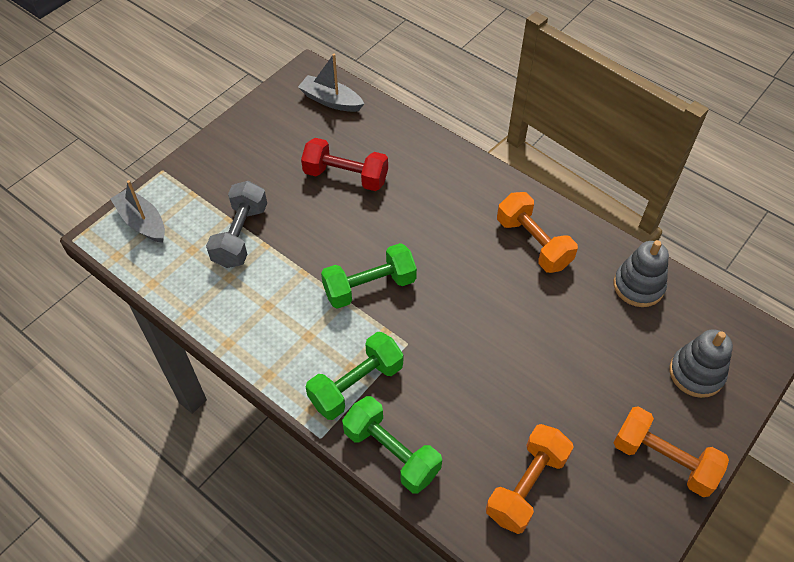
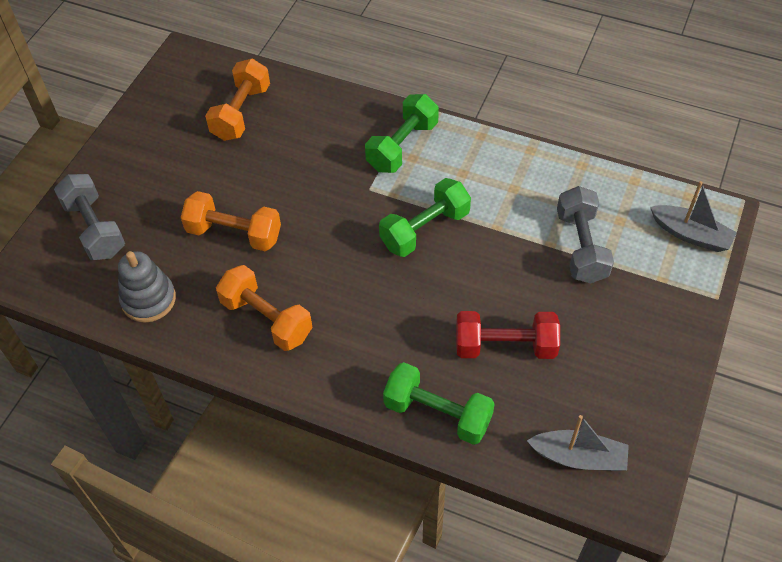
camera: 165 degrees right, 0 degrees up
(391, 453) = (354, 108): green dumbbell -> green dumbbell (437, 413)
(663, 460) = (129, 155): orange dumbbell -> orange dumbbell (234, 233)
(696, 373) = (95, 229): grey stacking toy -> grey dumbbell

